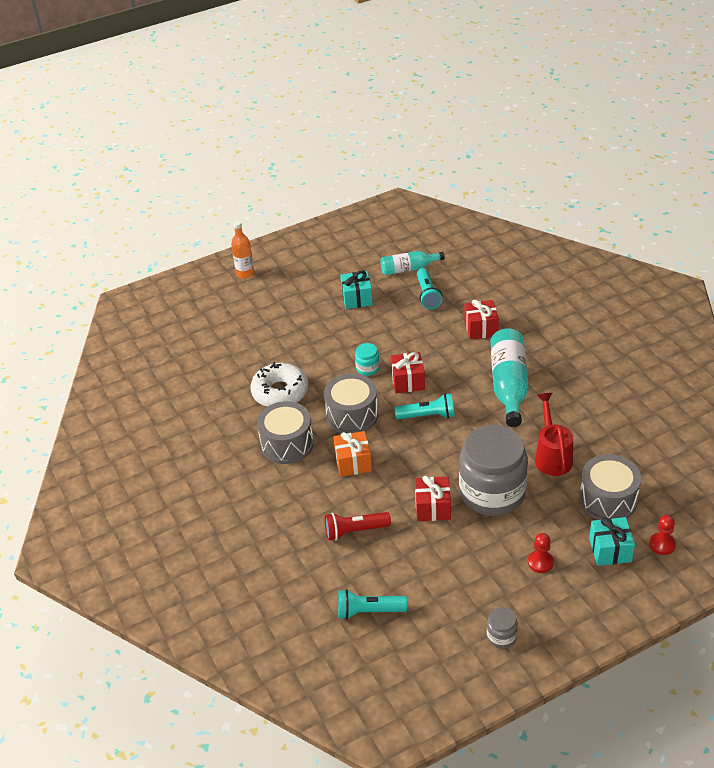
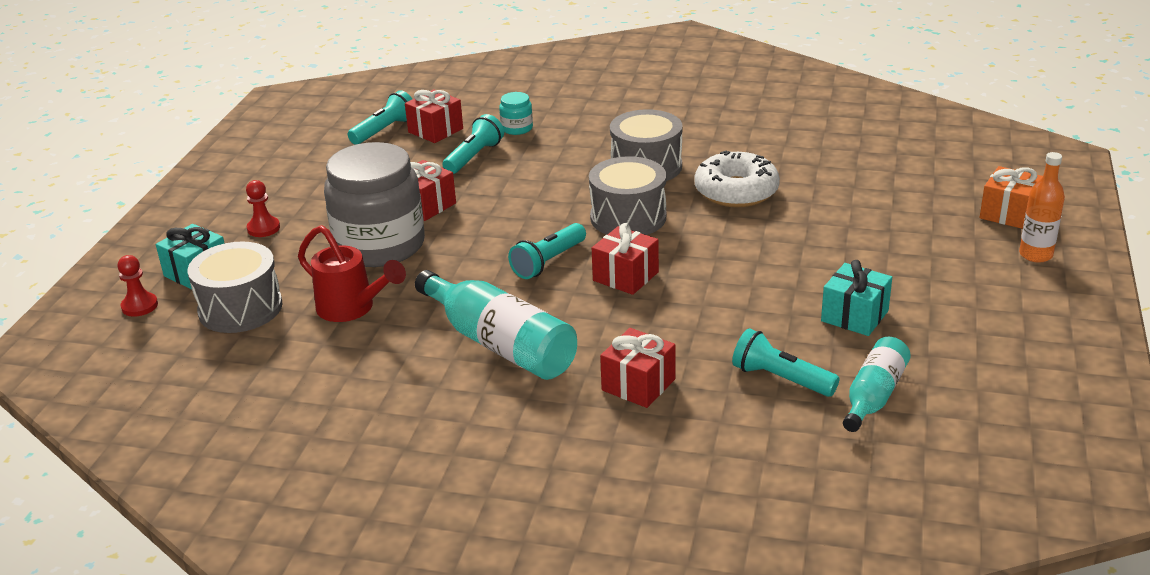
camera: 130 degrees right, 10 degrees down
(341, 581) = (435, 130): none -> red gift
(353, 462) = (558, 190): orange gift -> orange gift (1008, 213)
(355, 531) = (474, 157): red flashlight -> turquoise flashlight
(367, 368) = (692, 260): turquoise jar -> turquoise jar (517, 128)
(501, 636) = (247, 174): grey jar -> none

